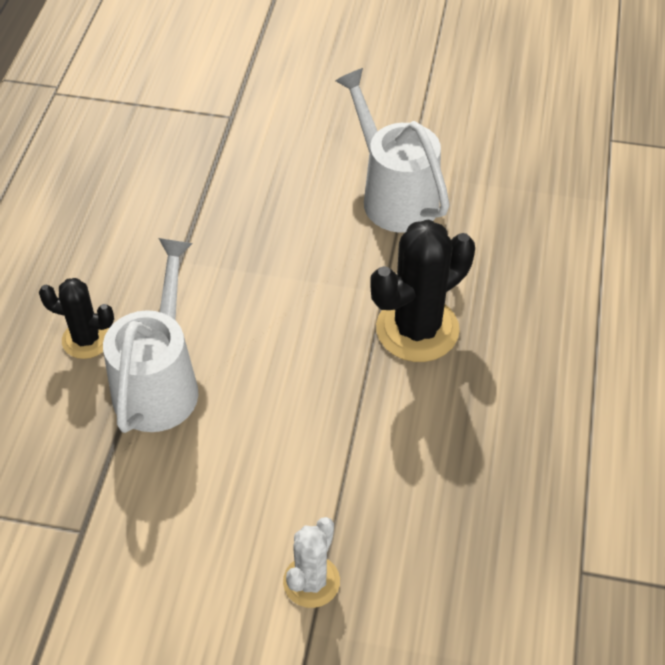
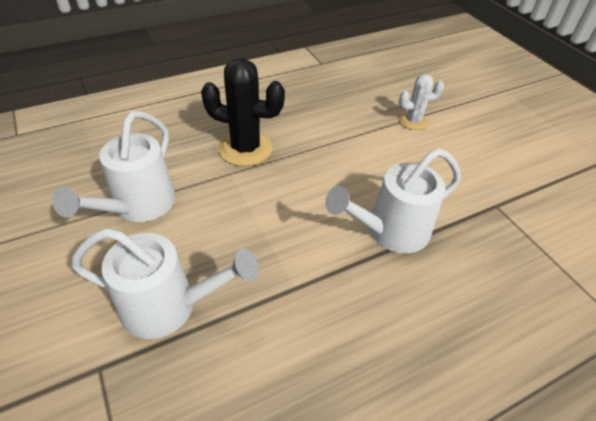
camera: 130 degrees left, 5 degrees down
(86, 339) = (406, 292): black cactus -> none
(246, 172) = (170, 307): none -> white watering can

